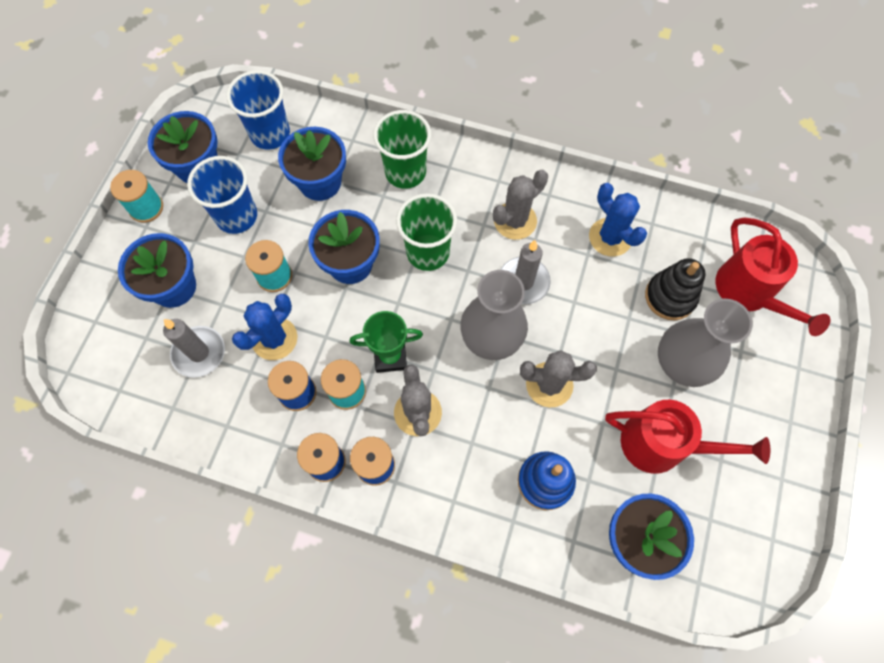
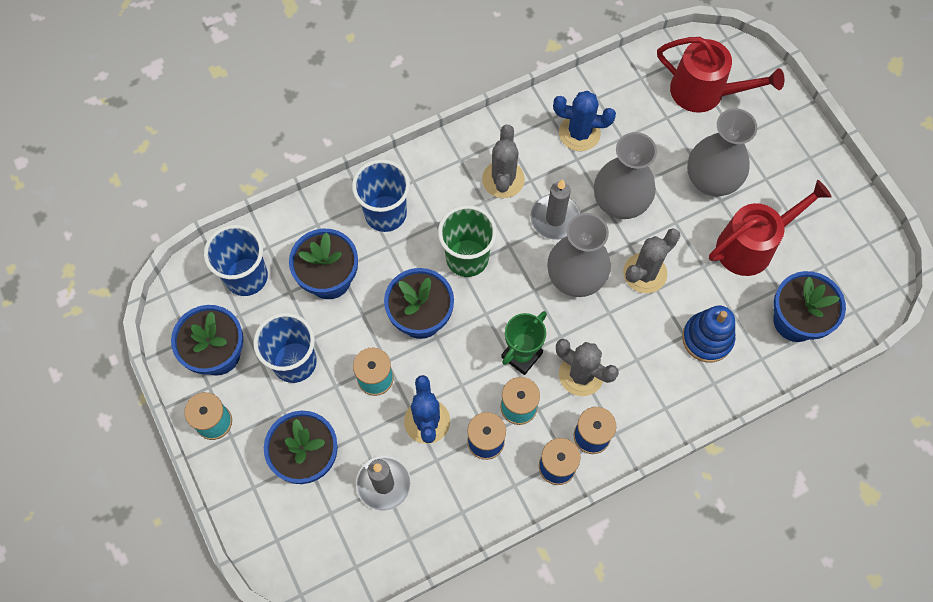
camera: 45 degrees left, 0 degrees up
(405, 172) = (385, 213): green cup -> blue cup
(586, 315) = (620, 203): none -> grey vase
(670, 297) = (659, 140): black stacking toy -> none

